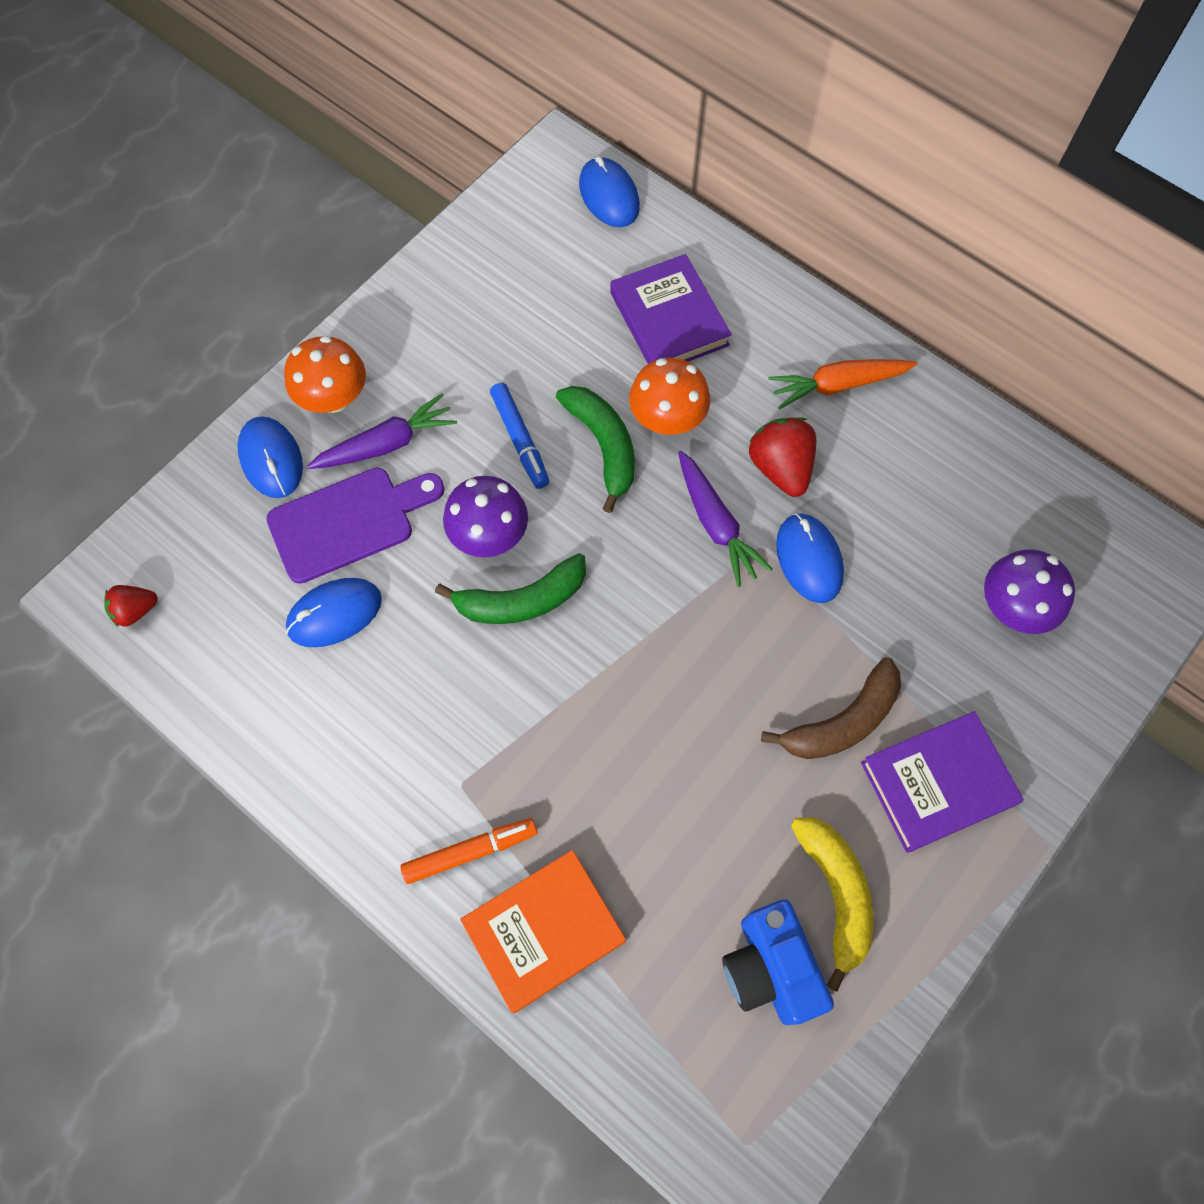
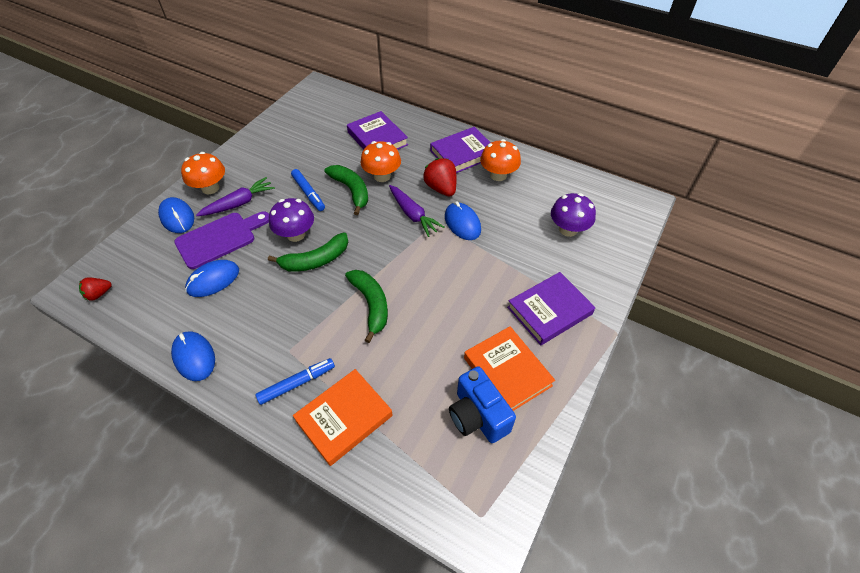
camera: 10 degrees left, 15 degrees down
(469, 852) = (296, 383): orange marker -> blue marker
(609, 196) = (342, 98): blue mouse -> blue mouse (194, 357)
(613, 715) = (371, 305): none -> green banana
(836, 894) = (507, 372): yellow banana -> orange book
(838, 385) = (463, 153): orange carrot -> purple book
(842, 722) = (493, 290): brown banana -> none
(900, 452) = (498, 175): none -> orange mushroom

